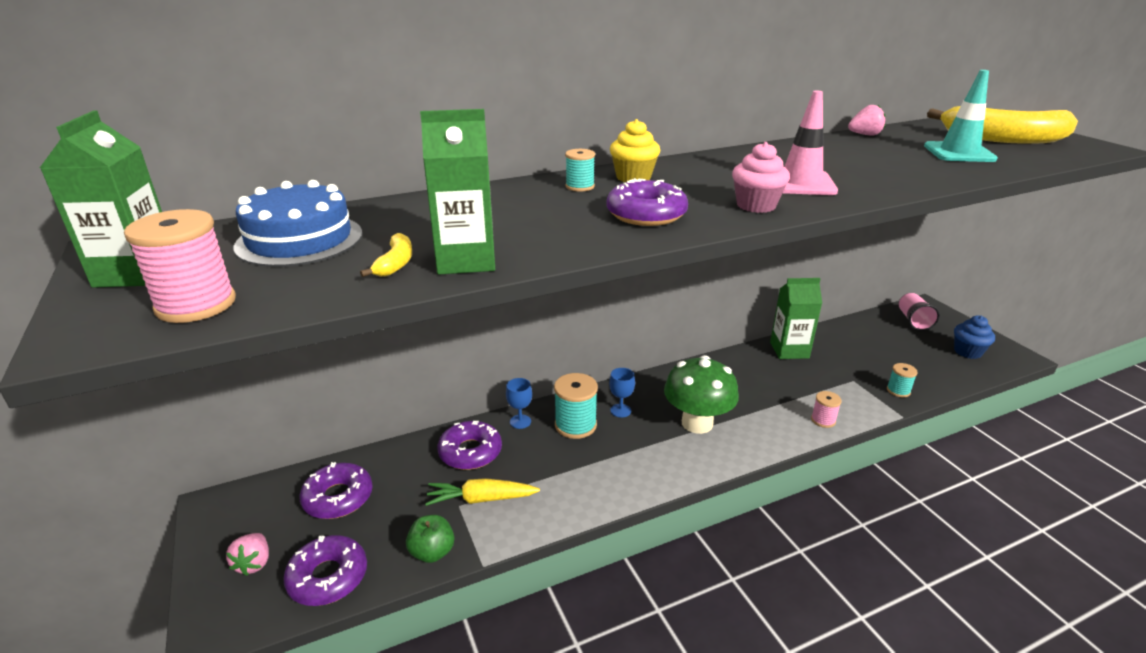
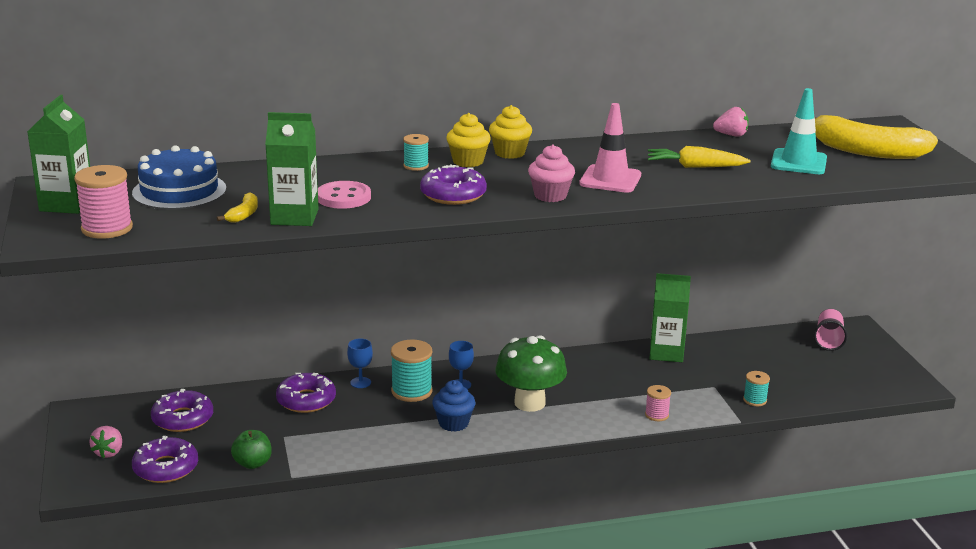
camera: 10 degrees right, 5 degrees down
(481, 499) = (304, 434): yellow carrot -> yellow carrot (695, 167)
(517, 229) = (343, 197): none -> pink button
(670, 166) = (509, 153): none -> yellow cupcake
(967, 352) = (863, 375): blue cupcake -> blue cupcake (453, 423)

